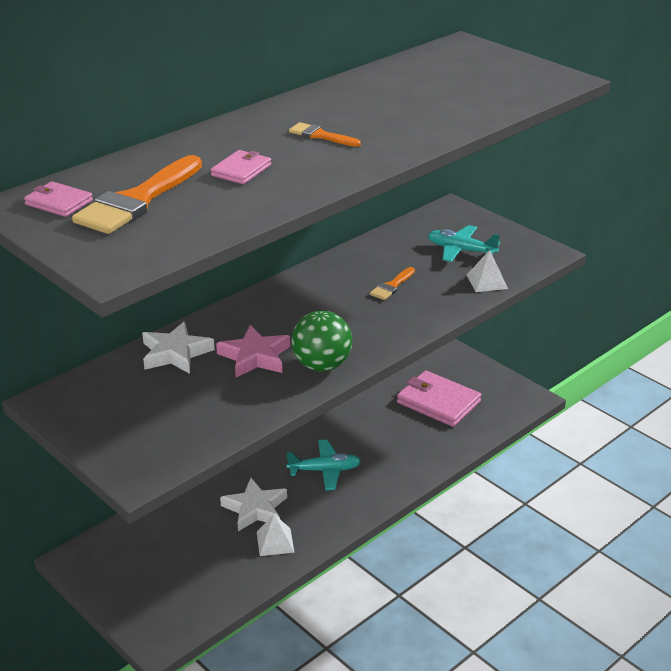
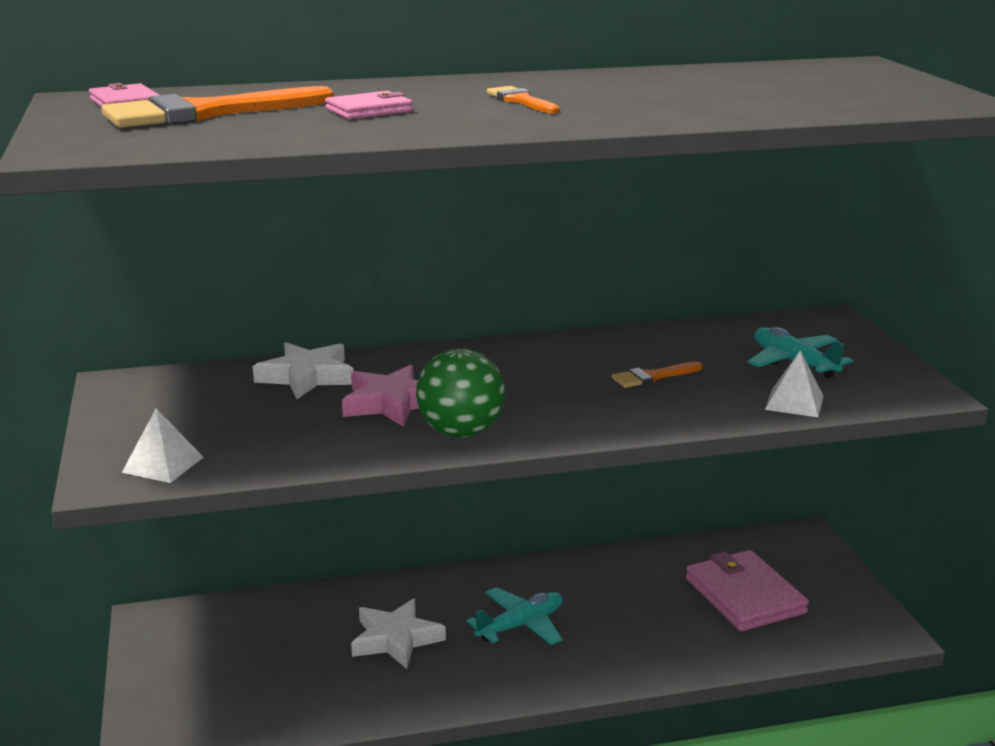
camera: 30 degrees right, 10 degrees down
(275, 542) = (383, 685): white pyramid -> white pyramid (163, 464)
(324, 470) = (521, 625): turquoise plane -> turquoise plane turned 60 degrees counterclockwise

